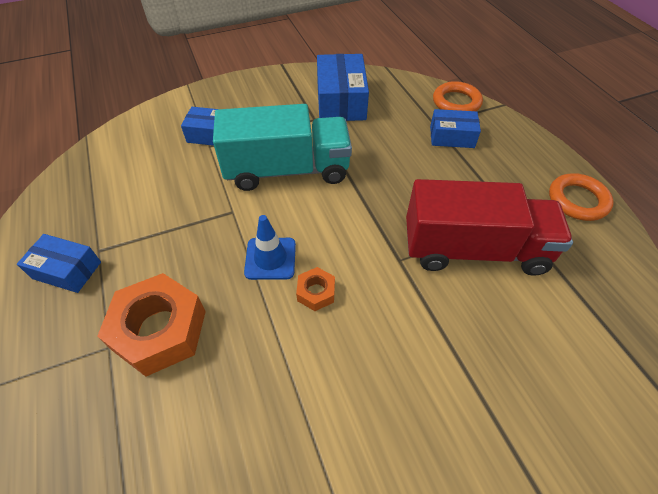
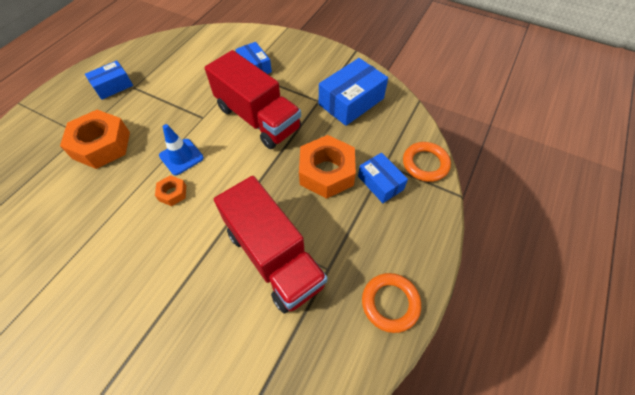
camera: 50 degrees right, 5 degrees up
(67, 270) = (113, 86): blue box -> blue box turned 75 degrees clockwise
(287, 170) = (258, 118): turquoise truck -> red truck
(407, 161) = (326, 172): none -> orange nut

